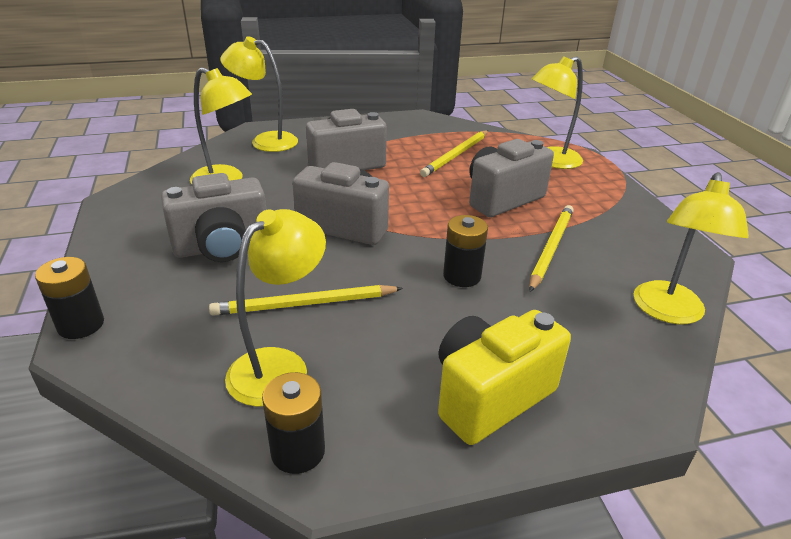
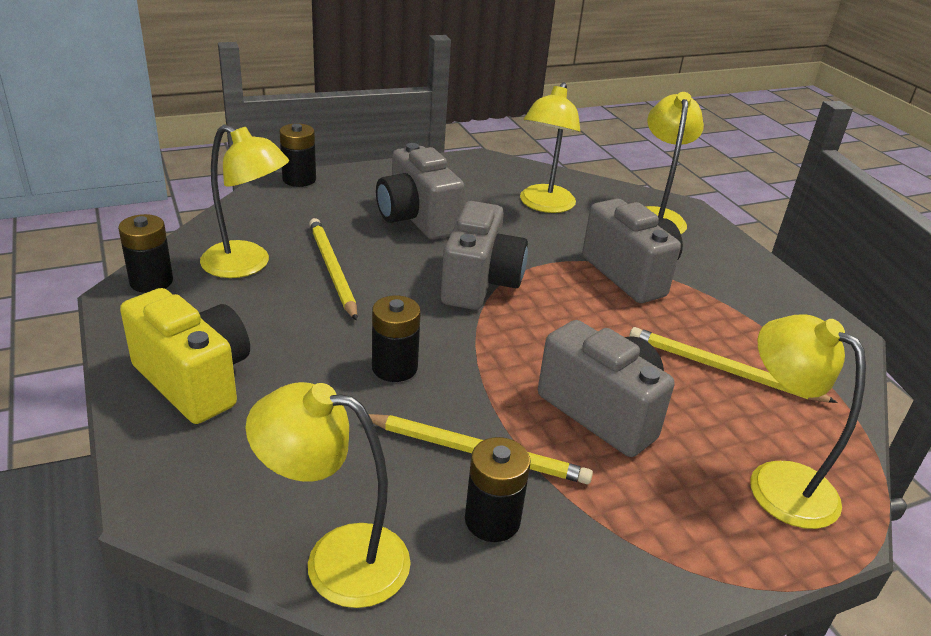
camera: 80 degrees right, 0 degrees up
(610, 249) = (492, 520): none -> black battery

